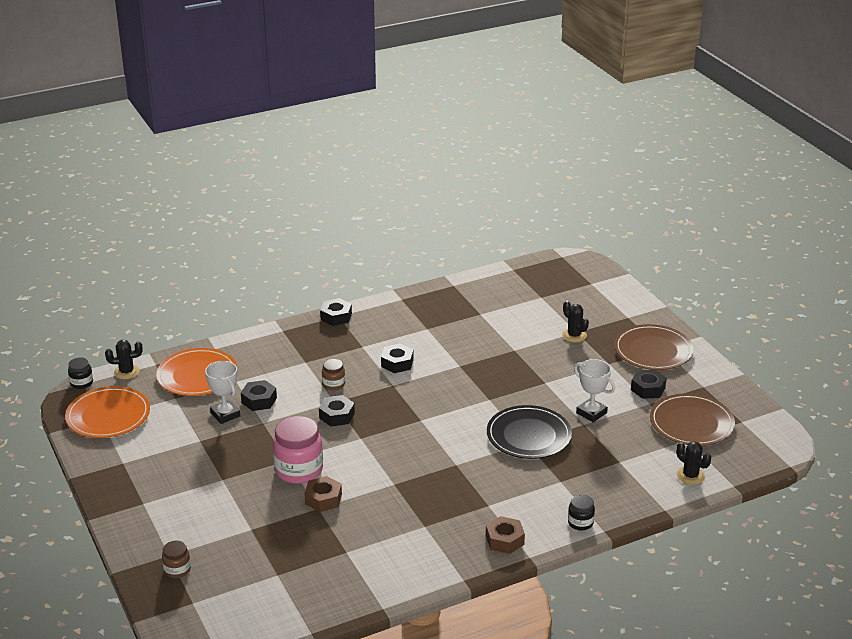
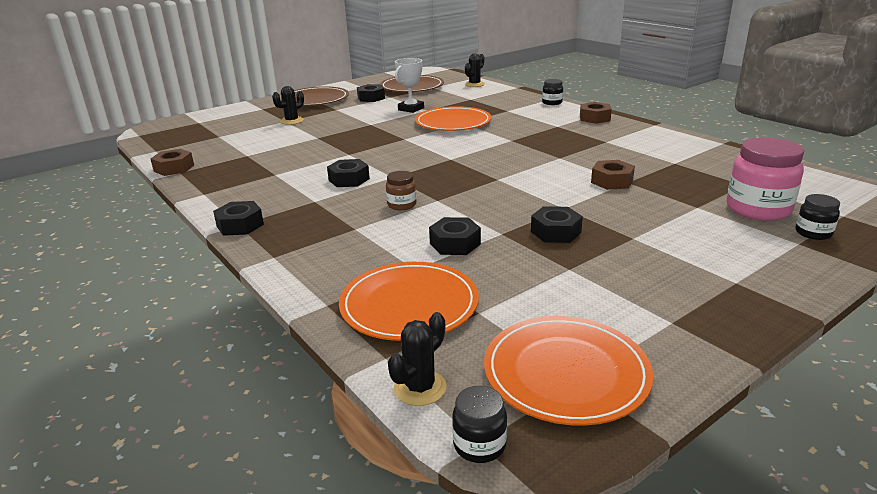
camera: 100 degrees left, 5 degrees down
(126, 372) = (420, 388): black cactus -> black cactus turned 60 degrees clockwise
(177, 570) = (813, 233): brown jar -> black jar
(225, 414) = (499, 261): white trophy -> none
(299, 470) = (577, 199): pink jar -> pink jar (758, 209)
(337, 416) = (464, 195): black nut -> black nut (556, 232)
(463, 282) = (174, 168): none -> brown nut
(528, 435) = (453, 122): black plate -> orange plate

